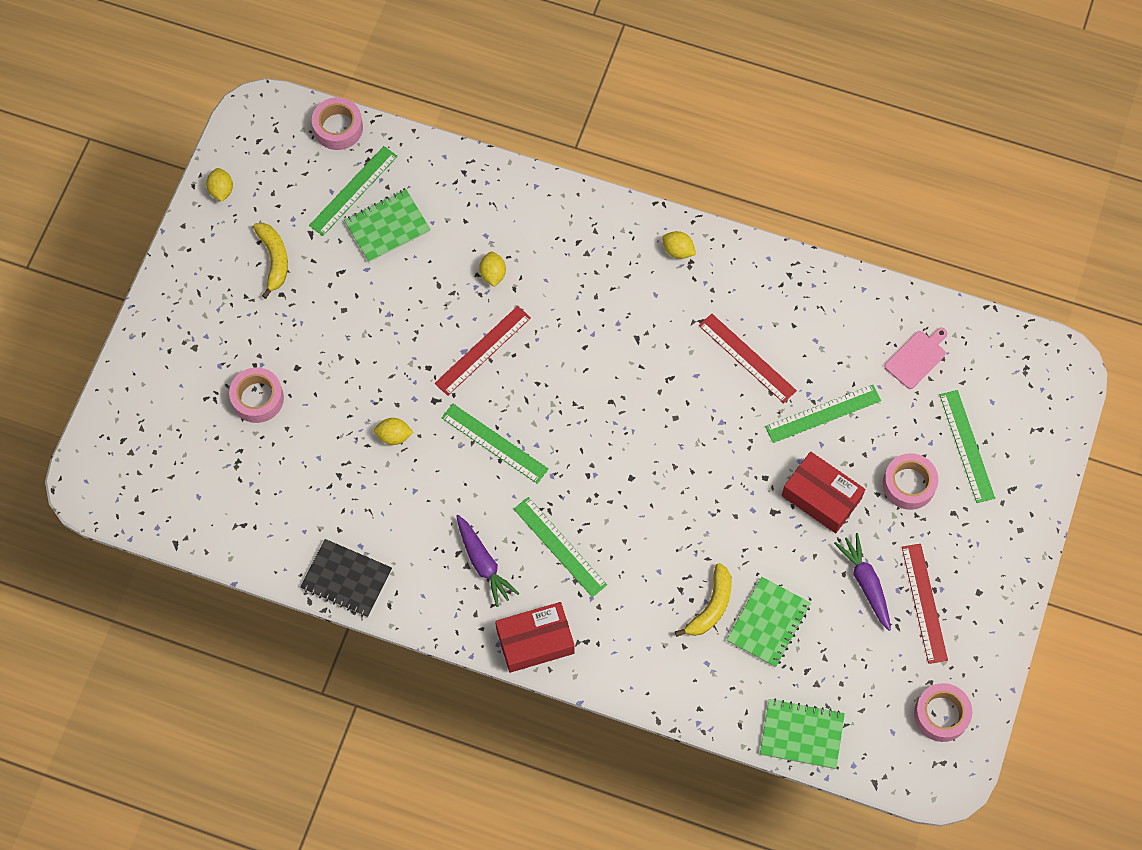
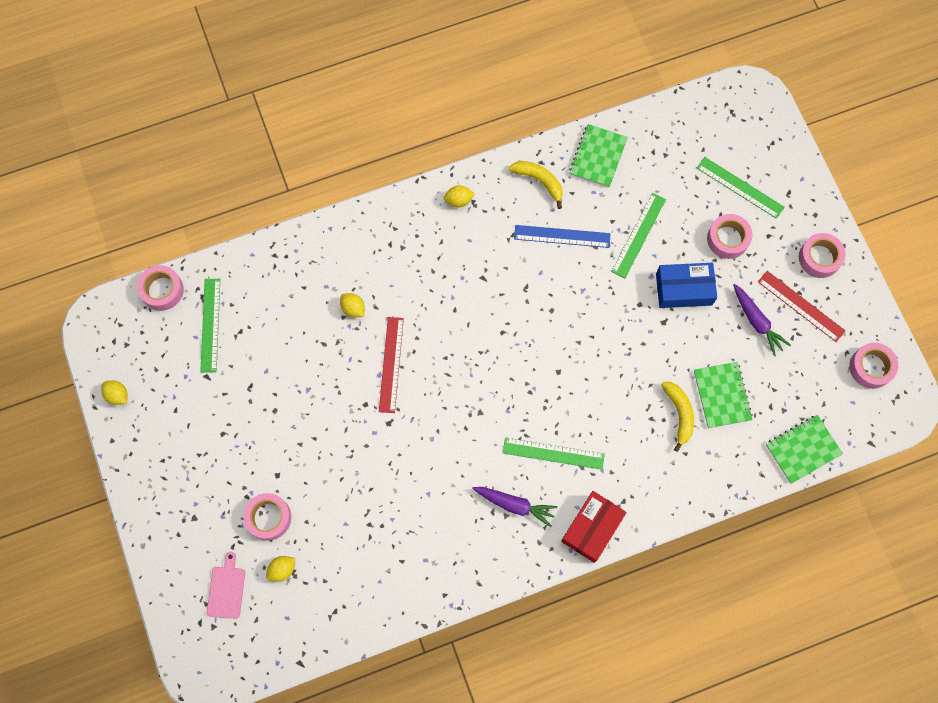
camera: 40 degrees left, 5 degrees up
(274, 260) = (197, 414): yellow banana -> yellow banana (539, 181)
(346, 579) = (436, 590): black notebook -> none
(387, 227) = (255, 331): green notebook -> green notebook (598, 157)
(394, 436) = (383, 468): yellow lemon -> yellow lemon (282, 569)
(495, 443) = (452, 419): green ruler -> none
(747, 358) = (562, 236): red ruler -> blue ruler
(821, 497) = (683, 289): red box -> blue box
(865, 583) = (757, 322): purple carrot -> purple carrot turned 150 degrees counterclockwise
(916, 358) = (663, 155): pink cutting board -> pink cutting board (226, 589)
(985, 573) = (819, 258): none -> pink tape

